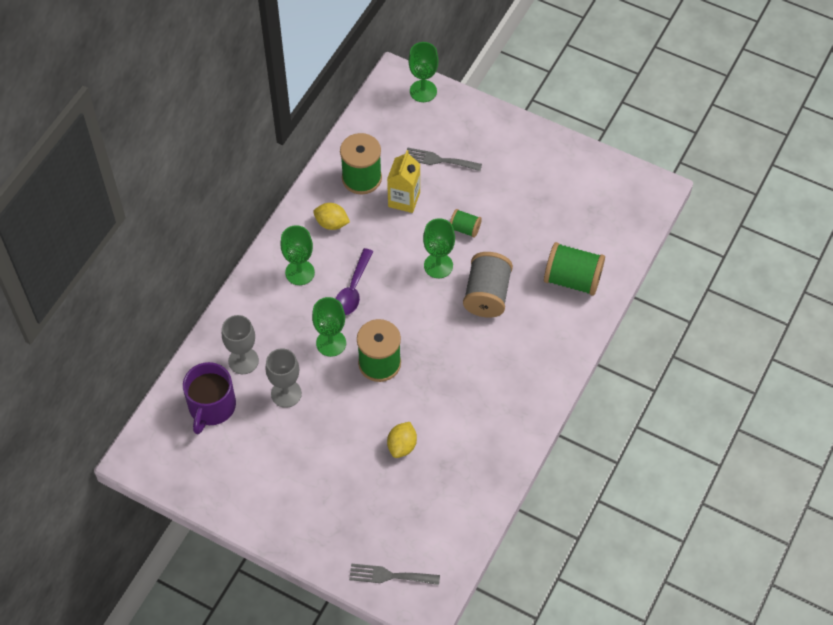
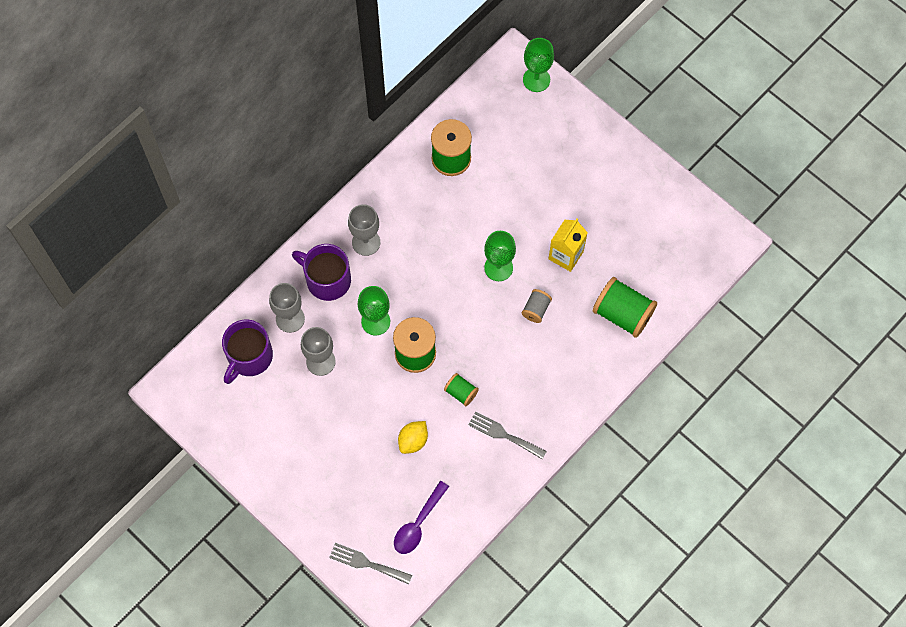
camera: 15 degrees right, 10 degrees up
(270, 315) = (327, 279): none -> purple mug
(300, 272) = (366, 242): green goblet -> grey goblet
(331, 223) = (409, 199): yellow lemon -> none
(353, 289) = (411, 272): purple spoon -> purple spoon (418, 523)
(404, 199) = (485, 191): yellow carton -> yellow carton (566, 255)
(439, 160) = (530, 157): grey fork -> grey fork (504, 434)
(465, 229) = (534, 236): green spool -> green spool (461, 392)
(487, 295) = (536, 309): grey spool -> grey spool, size x0.53

